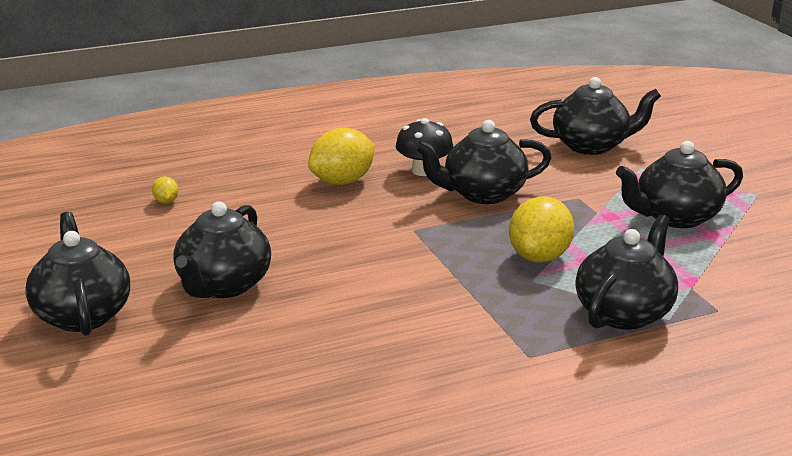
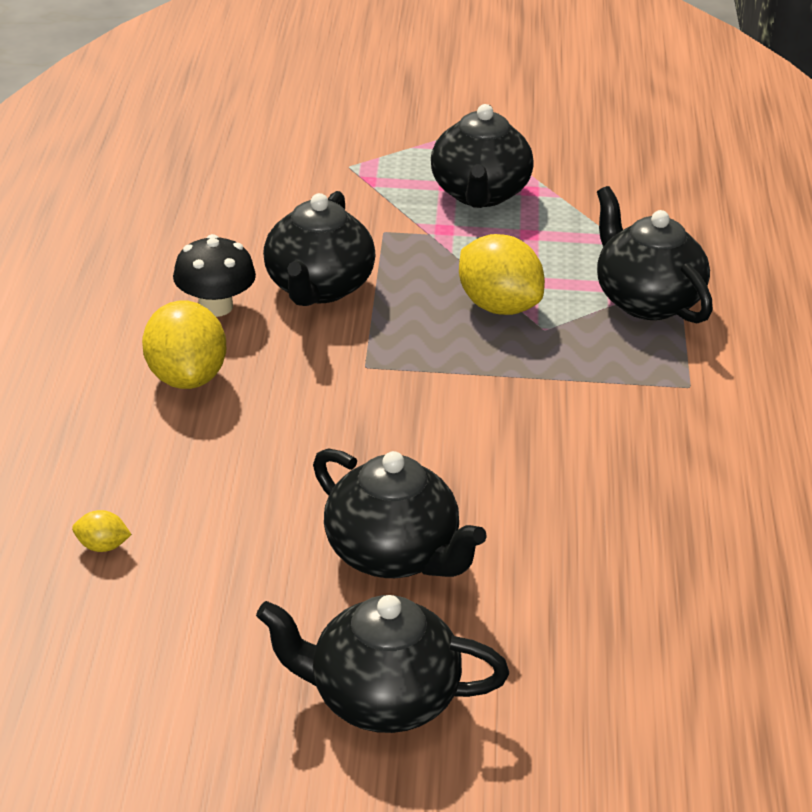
camera: 65 degrees left, 10 degrees up
(591, 146) = (264, 172): black teapot -> none

